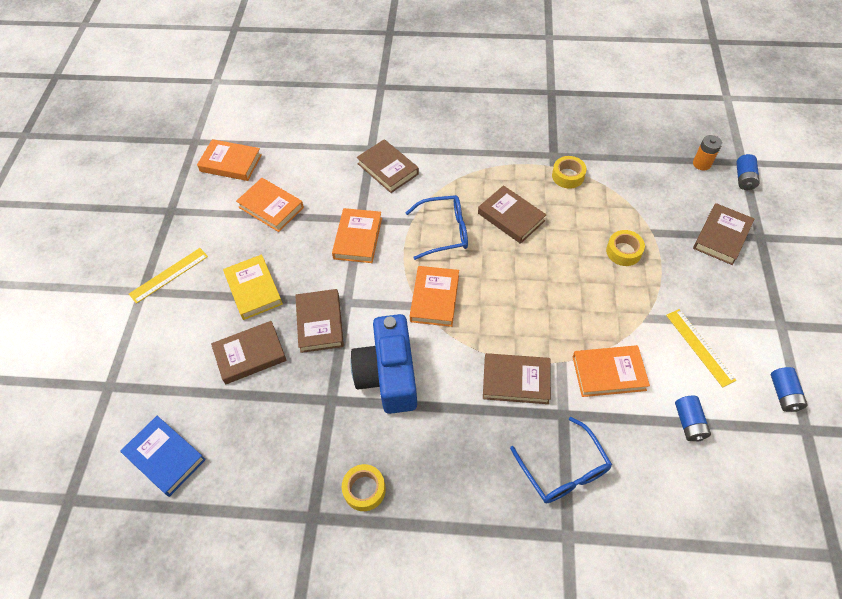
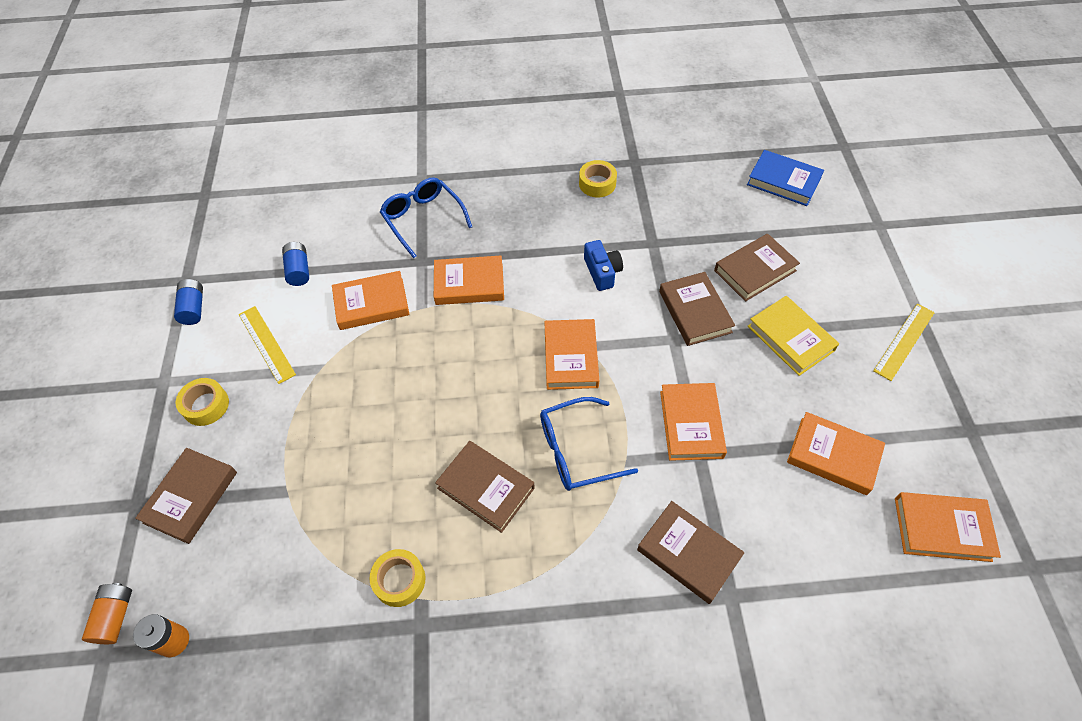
camera: 170 degrees right, 0 degrees up
(388, 374) = (602, 272): blue camera -> blue camera, size x0.50
(516, 380) = (469, 284): brown book -> orange book
(623, 251) = (332, 454): yellow tape -> yellow tape (206, 405)
(744, 178) = (115, 617): blue battery -> orange battery

